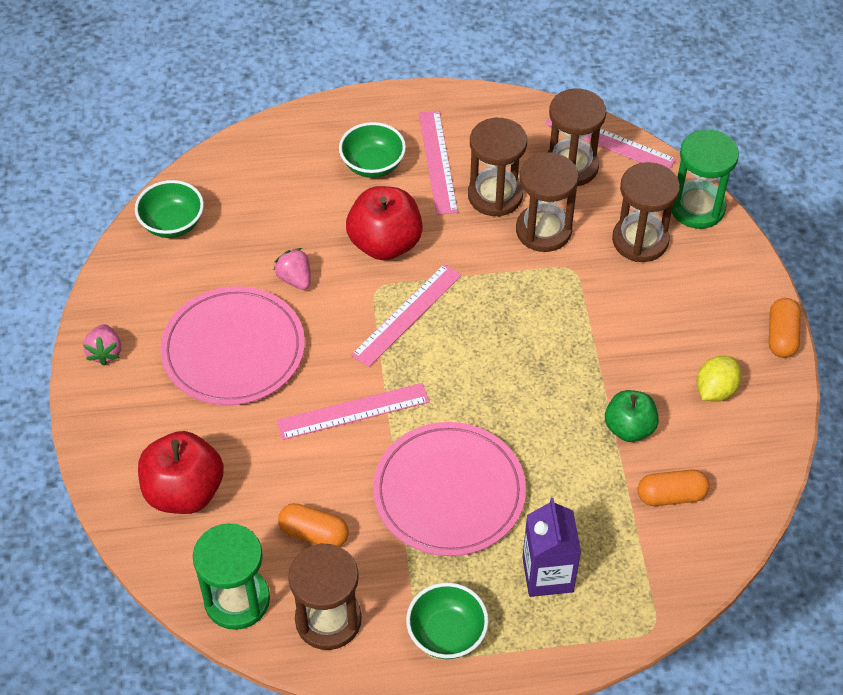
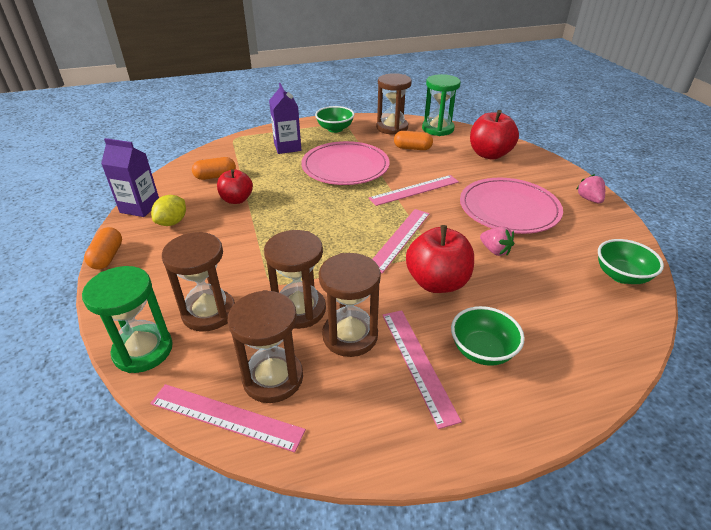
camera: 170 degrees right, 15 degrees down
(629, 428) = (236, 200): green apple -> red apple
(772, 431) = (140, 207): none -> purple carton

